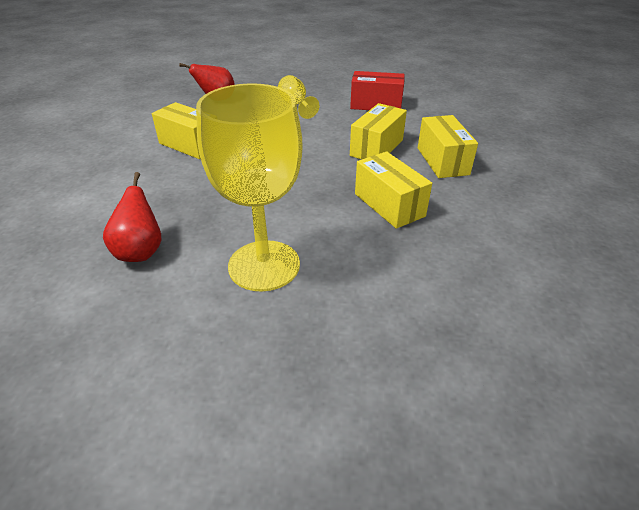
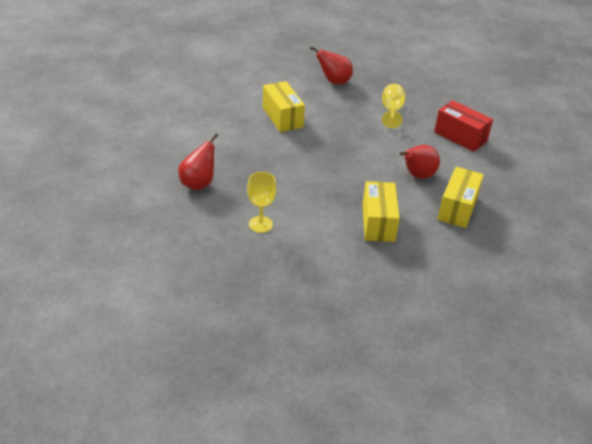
camera: 30 degrees right, 0 degrees up
(264, 265) = (260, 224): yellow goblet -> yellow goblet, size x0.49
(376, 148) = (417, 175): yellow box -> red pear

